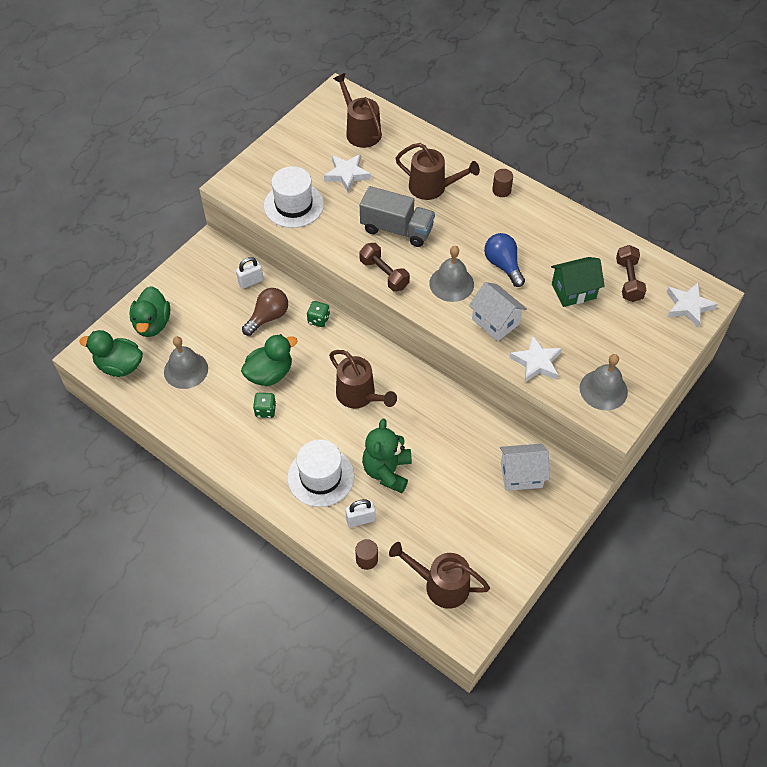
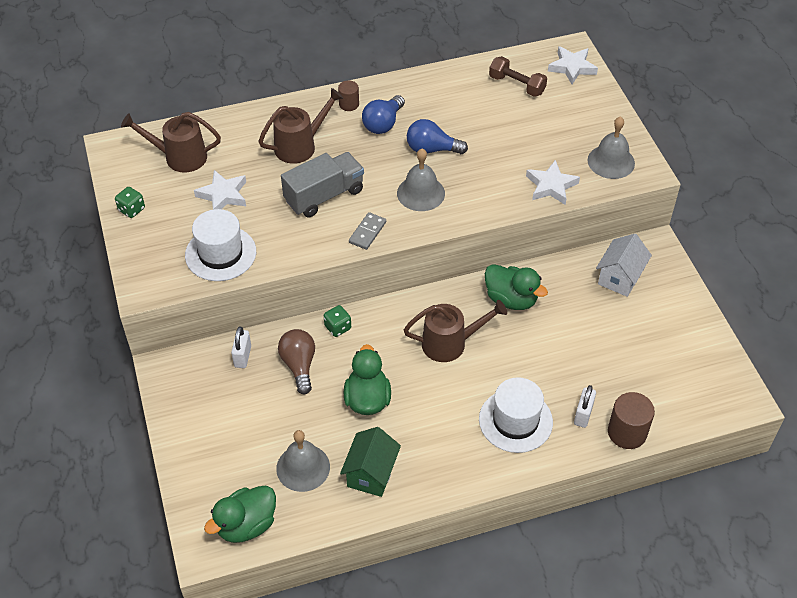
camera: 55 degrees left, 5 degrees down
(152, 324) = (218, 468): green duck -> green duck (511, 299)
(265, 410) = (407, 425): green dice -> green dice (131, 209)
(367, 559) = (627, 432): brown cylinder -> brown cylinder, size x1.67
(384, 274) = (367, 232): brown dumbbell -> grey domino
(387, 471) = (547, 367): green teddy bear -> none
(440, 585) = (687, 393): brown watering can -> none
(495, 322) = (487, 188): white house -> none
(501, 221) = (383, 124): none -> blue light bulb
(573, 291) = (498, 122): green house -> green house (371, 473)

